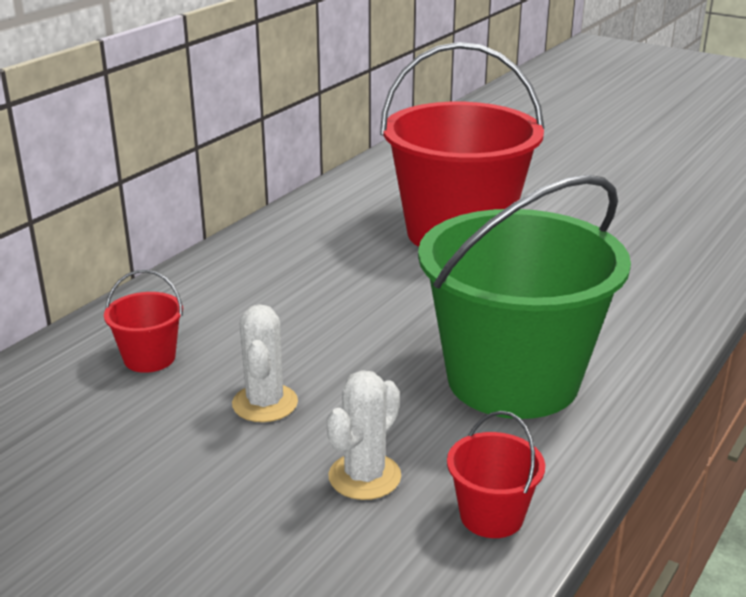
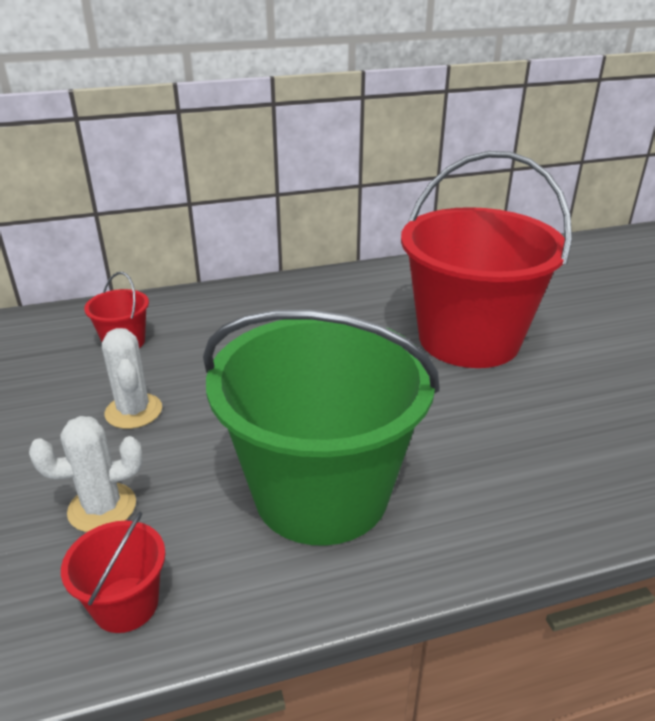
camera: 40 degrees right, 5 degrees up
(265, 403) = (133, 411): white cactus -> white cactus turned 60 degrees counterclockwise

